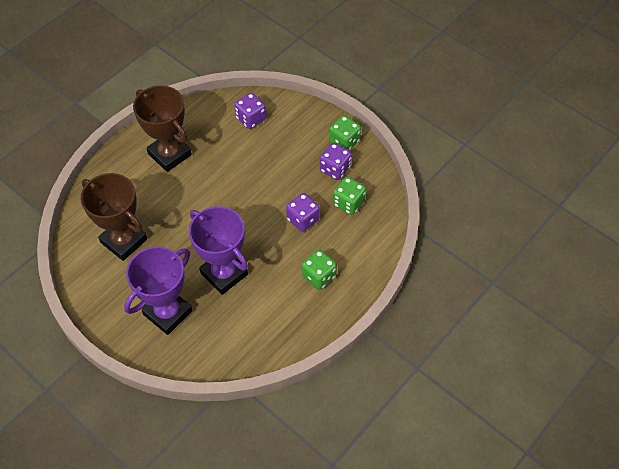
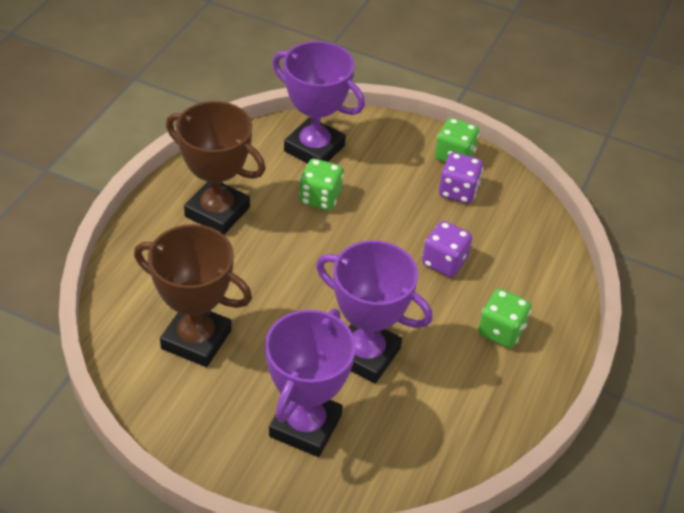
camera: 20 degrees left, 10 degrees down
(251, 119) = (314, 148): purple dice -> purple trophy
(348, 203) = (496, 230): green dice -> green dice (320, 198)

